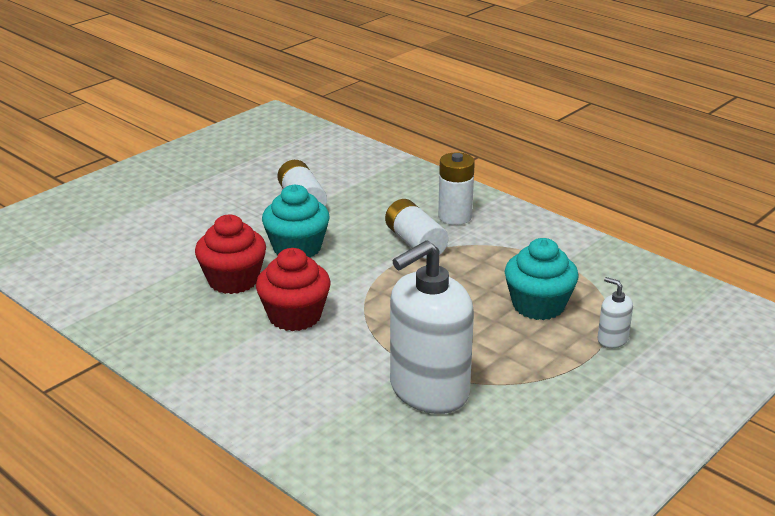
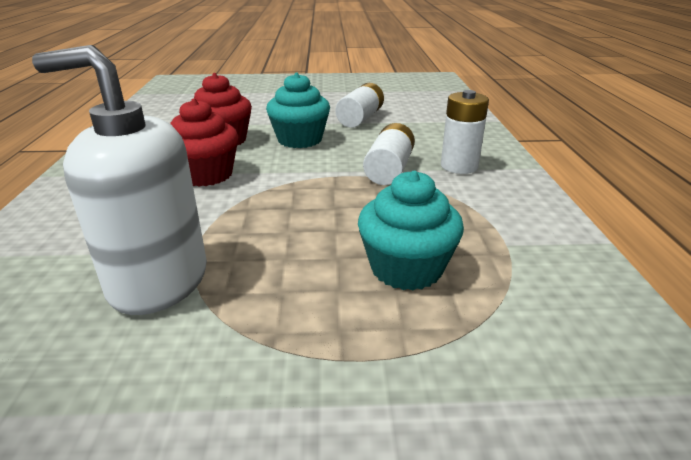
camera: 45 degrees right, 0 degrees up
(612, 339) = (429, 357): white soap dispenser -> none

